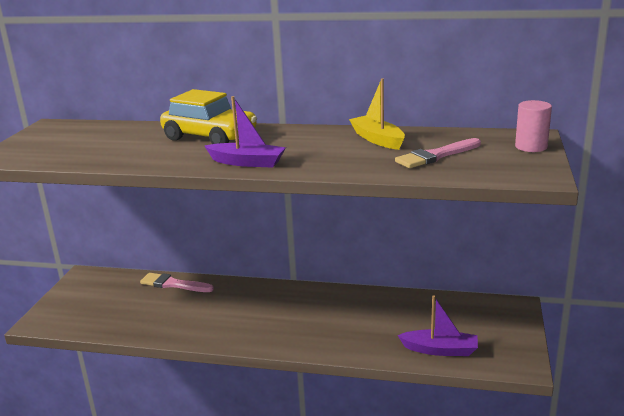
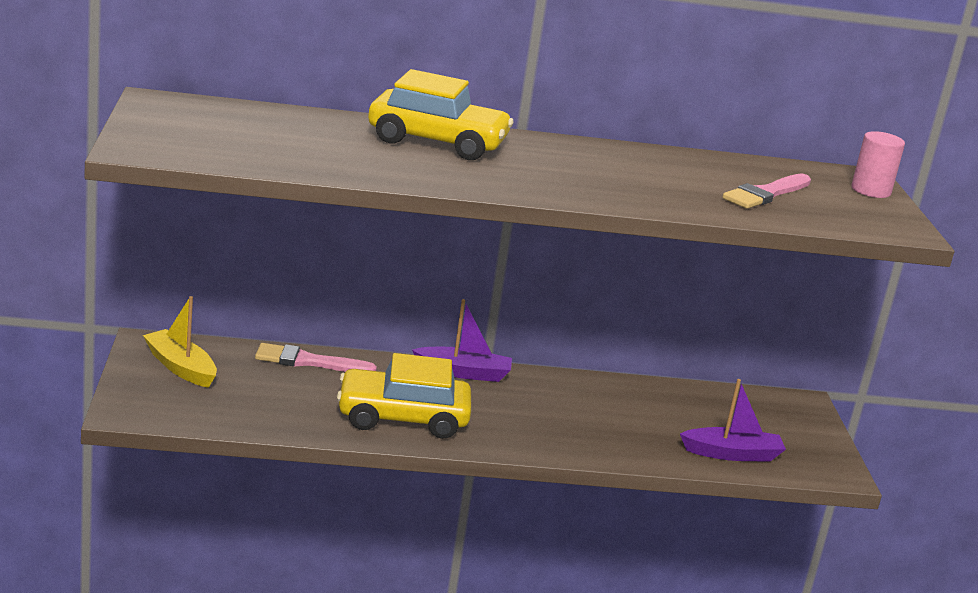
camera: 20 degrees left, 0 degrees up
(211, 323) = (402, 417): none -> yellow car
(247, 162) = (528, 185): purple boat -> purple boat (464, 373)
(377, 139) = (674, 165): yellow boat -> yellow boat (180, 367)

